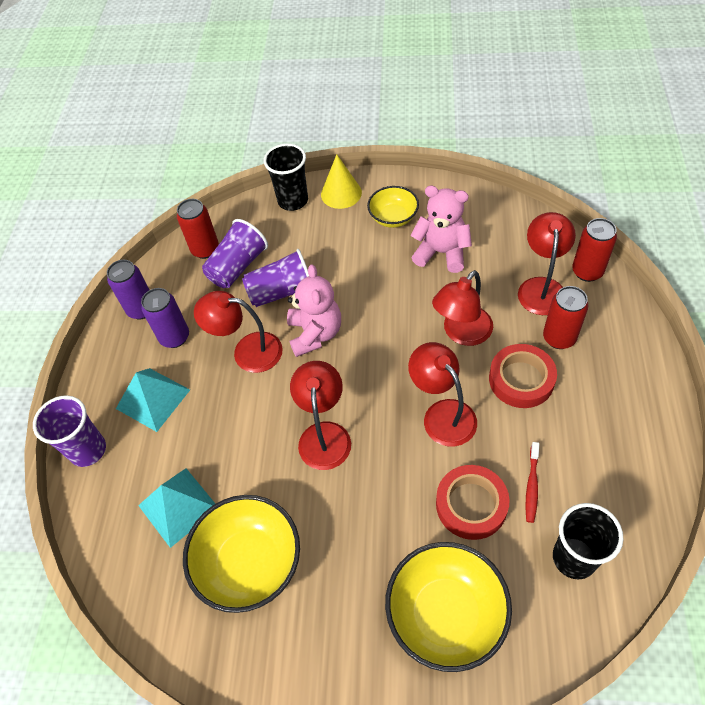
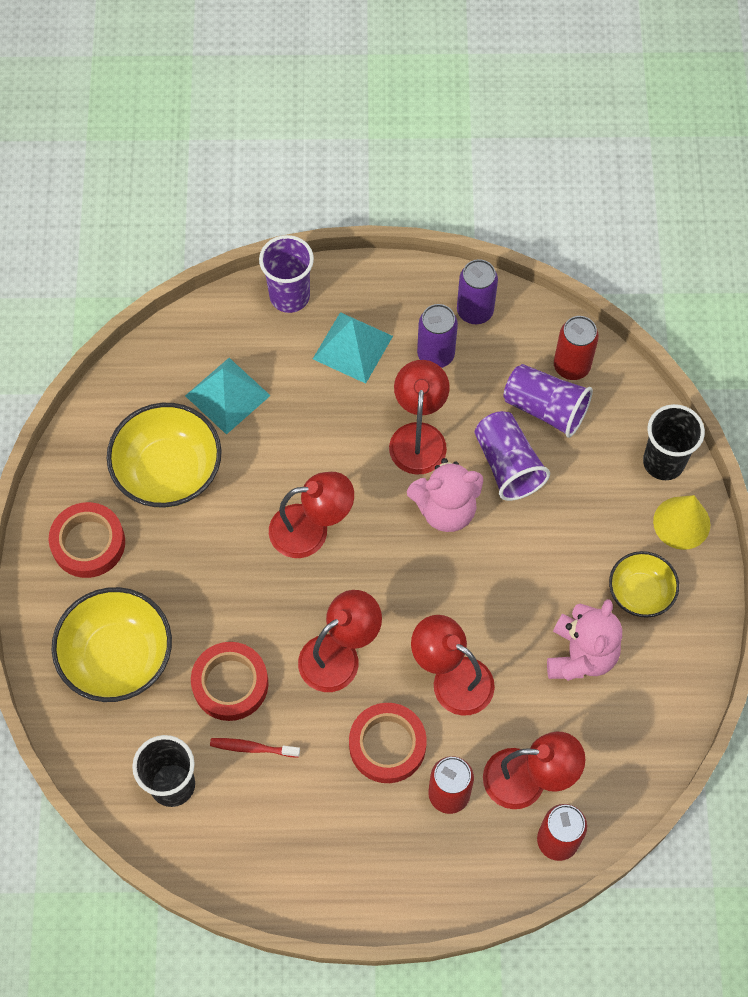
camera: 80 degrees right, 10 degrees up
(320, 648) = (88, 543): none -> red tape

